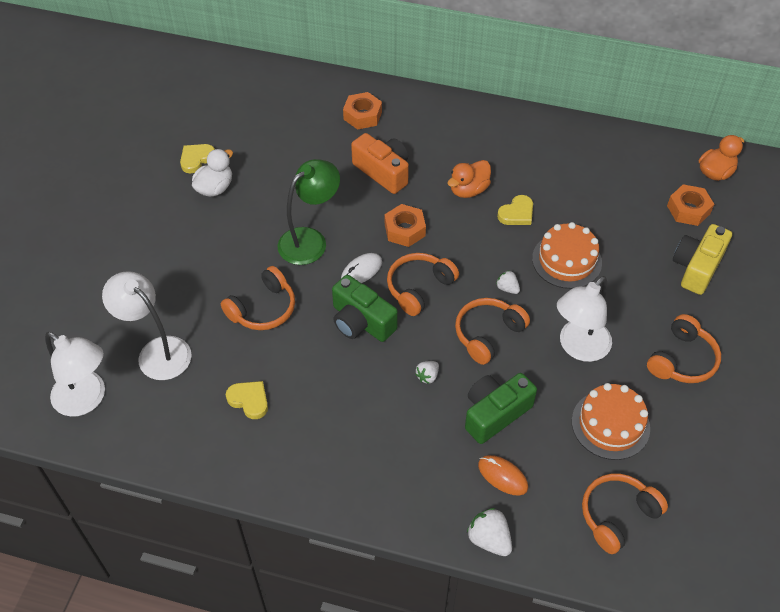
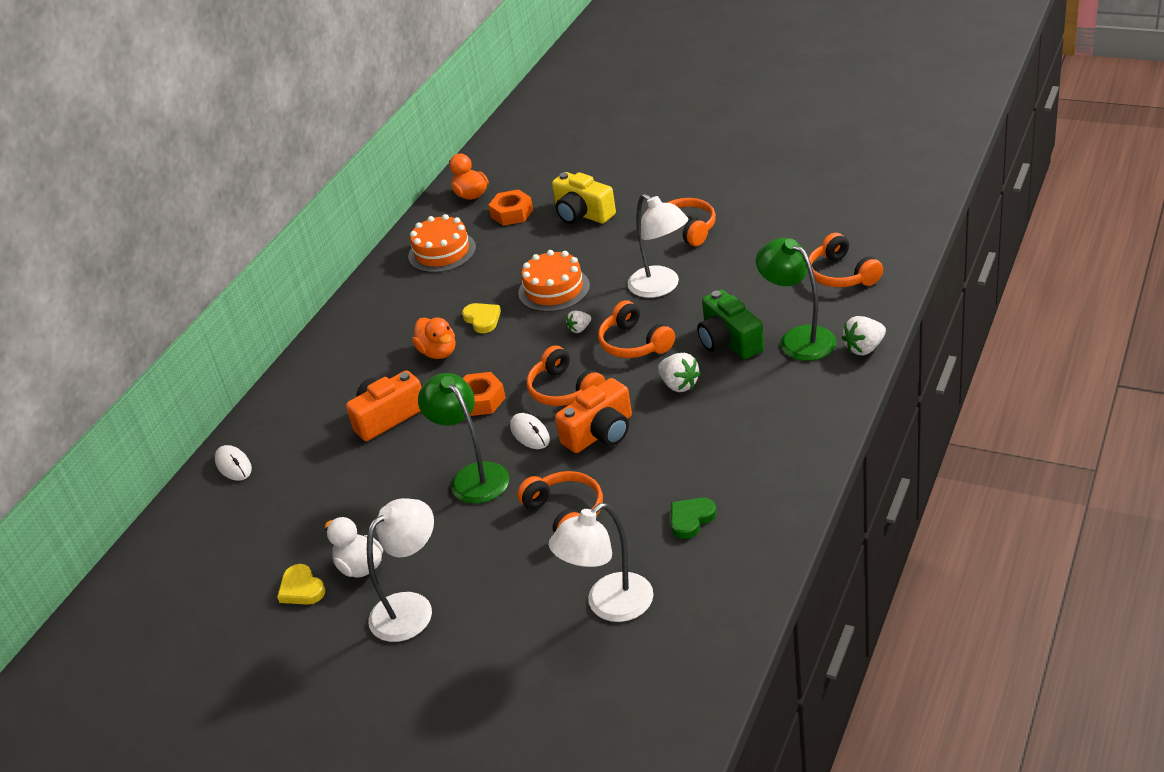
camera: 75 degrees left, 15 degrees down
(87, 399) = (671, 668): white lamp -> white lamp (411, 608)
(249, 400) = (691, 519): yellow heart -> green heart
(329, 91) = (233, 465): none -> white mouse
(361, 322) = (600, 433): green camera -> orange camera
(362, 115) = (289, 435): orange nut -> none
(427, 376) = (679, 385): white strawberry -> white strawberry, size x1.63
(502, 476) = (798, 338): orange mouse -> green lamp
(610, 424) = (748, 273): orange cake -> orange cake (442, 252)

